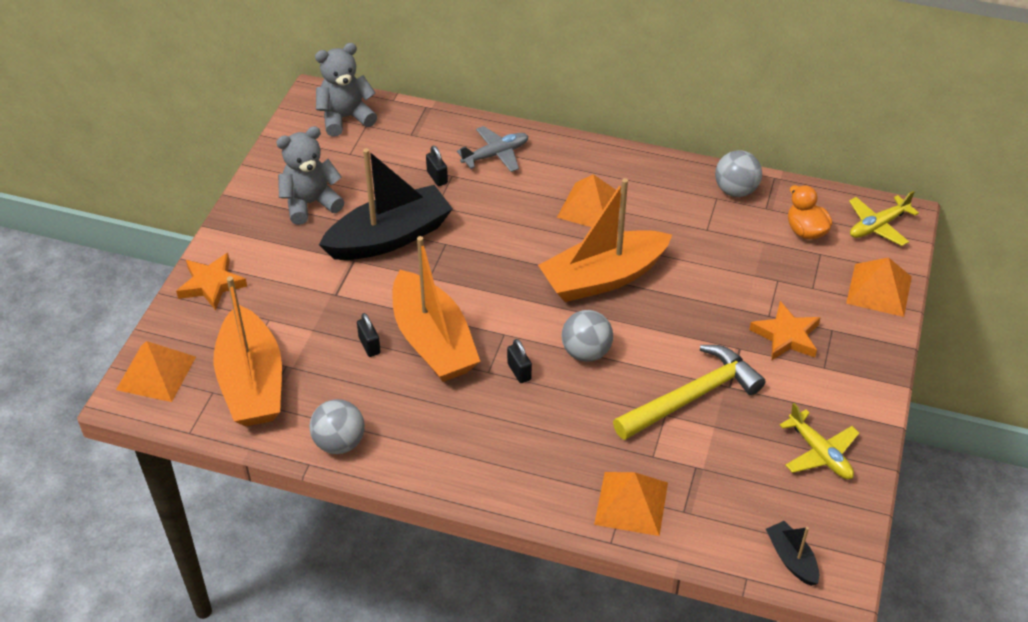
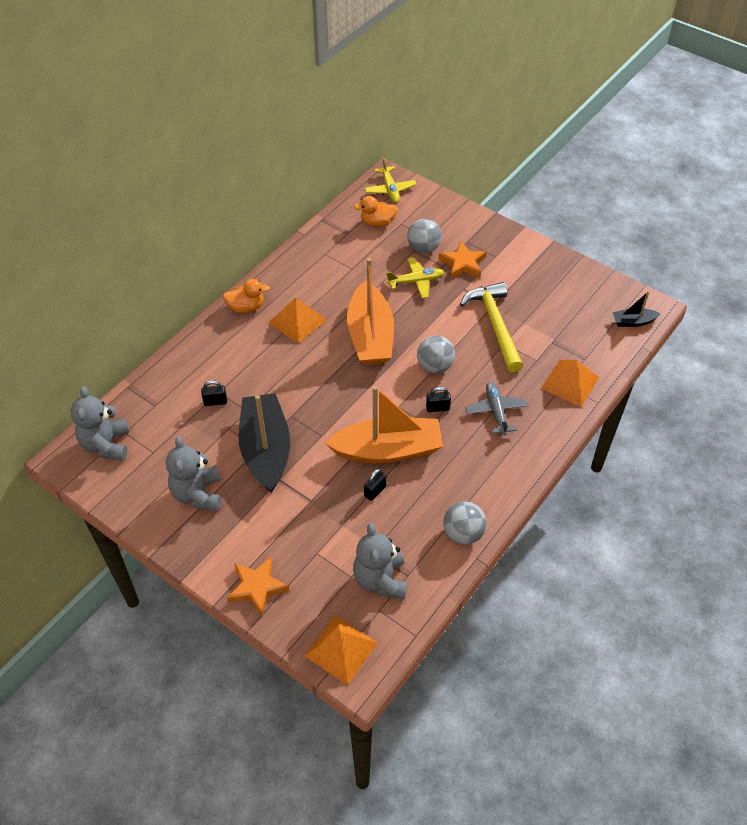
camera: 70 degrees left, 5 degrees up
(252, 382) = (380, 579): orange boat -> grey teddy bear
(369, 346) = (375, 491): black padlock -> black padlock turned 45 degrees counterclockwise
(496, 154) = (211, 359): grey plane -> grey plane (496, 411)
(587, 158) = (246, 307): none -> orange duck
(735, 190) = (323, 242): grey ball -> grey ball (423, 248)
(820, 453) = (560, 282): yellow plane -> yellow plane (416, 281)
(879, 289) = (443, 209): orange pyramid -> none

